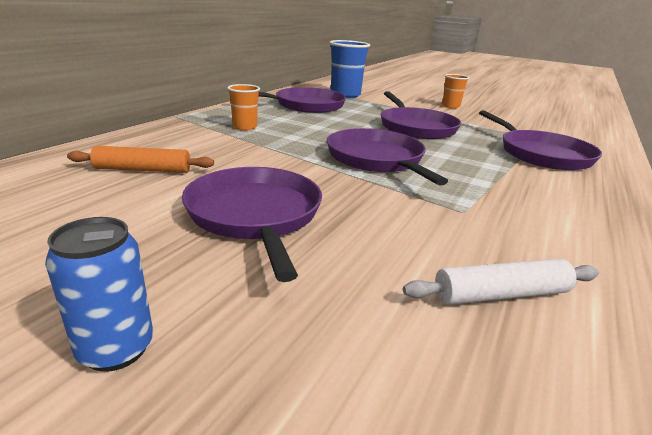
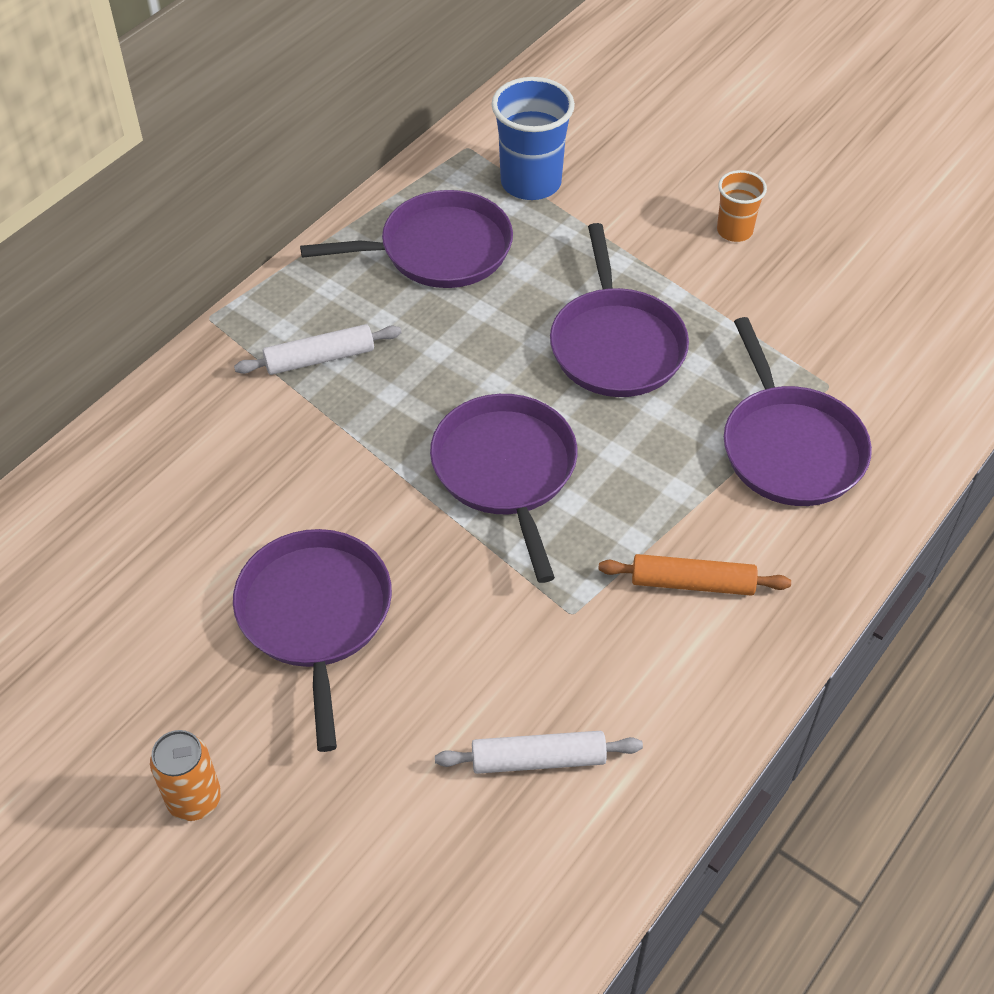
camera: 10 degrees right, 25 degrees up
(116, 349) = (194, 799): blue can -> orange can
(143, 170) = (180, 506): orange rolling pin -> orange rolling pin (692, 583)
(245, 127) = (319, 358): orange cup -> white rolling pin

